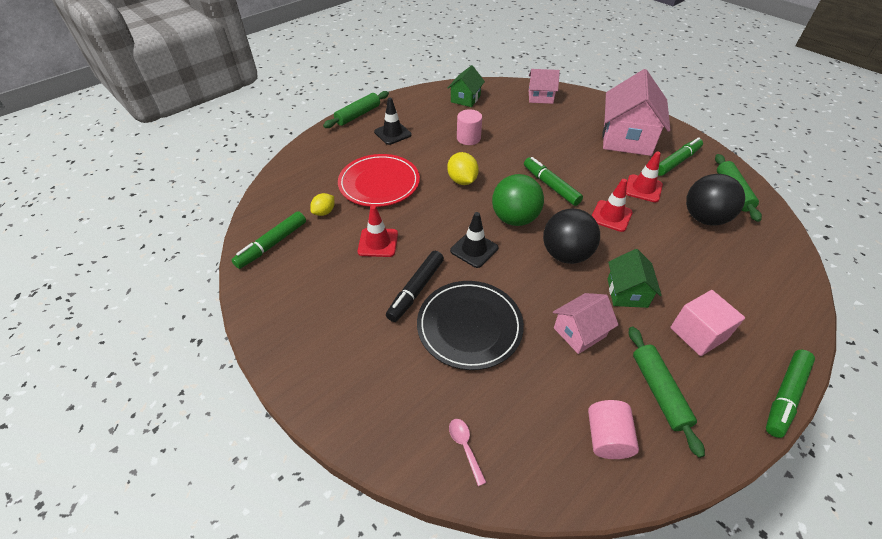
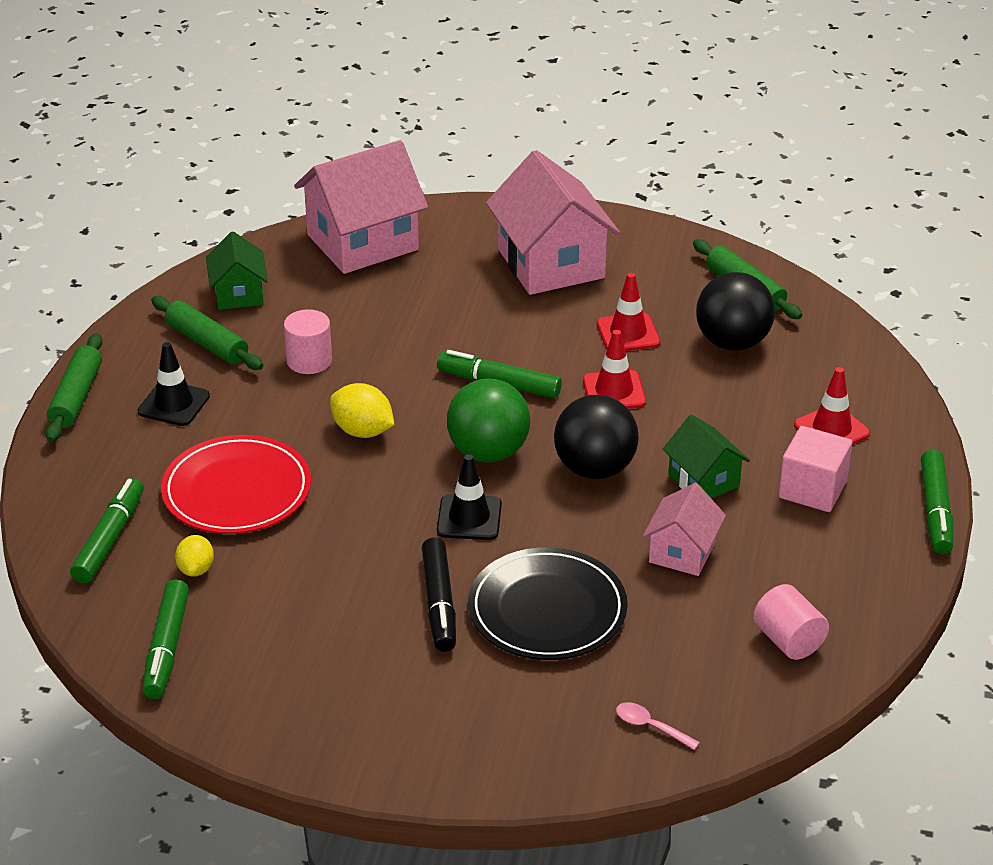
camera: 35 degrees left, 10 degrees down
(378, 242) = (325, 572): red traffic cone -> red traffic cone (831, 429)
(540, 97) = (362, 242): pink house -> pink house, size x1.85
(658, 391) = (810, 570): green rolling pin -> green rolling pin (207, 343)
(677, 161) = (645, 273): green marker -> green marker (109, 539)

